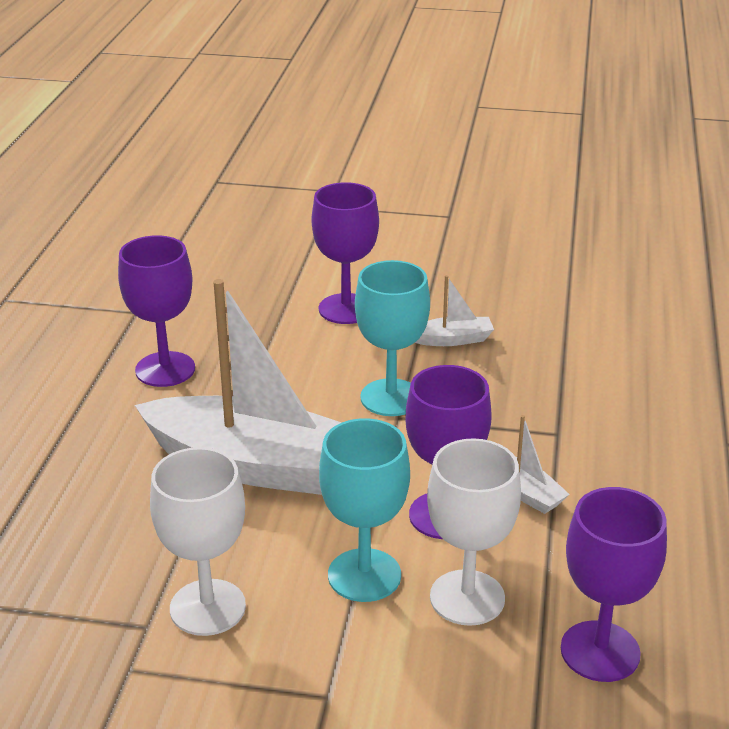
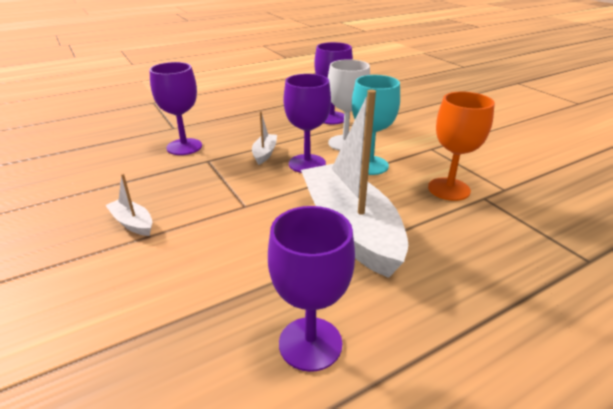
camera: 130 degrees left, 0 degrees up
(207, 607) = (449, 189): white goblet -> orange goblet
(346, 309) = (118, 293): purple goblet -> purple goblet (184, 147)
(391, 398) = (228, 216): turquoise goblet -> none

